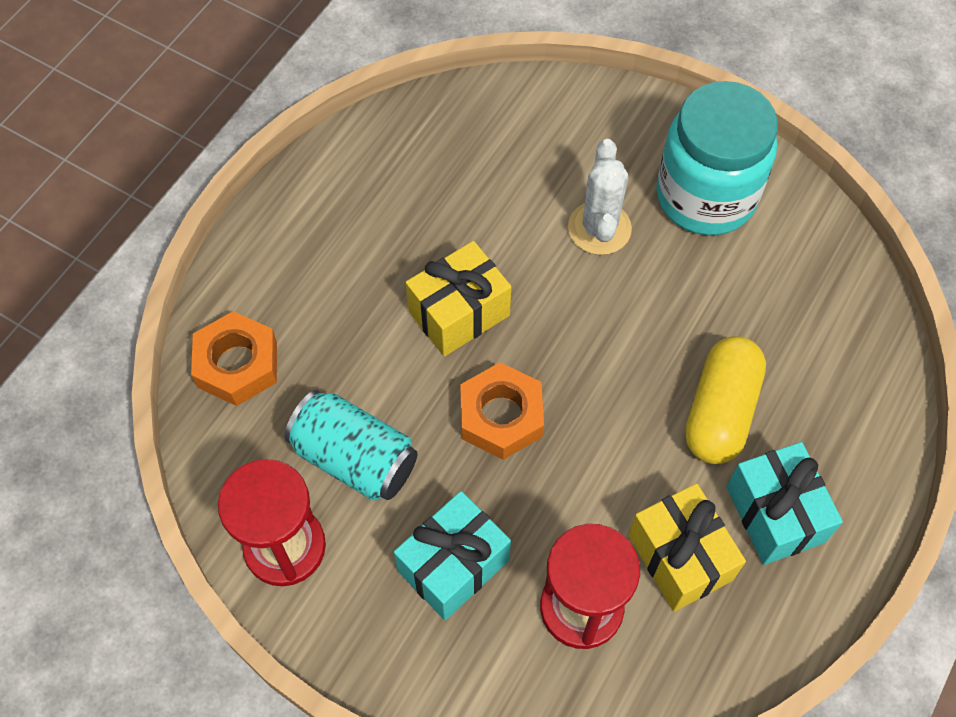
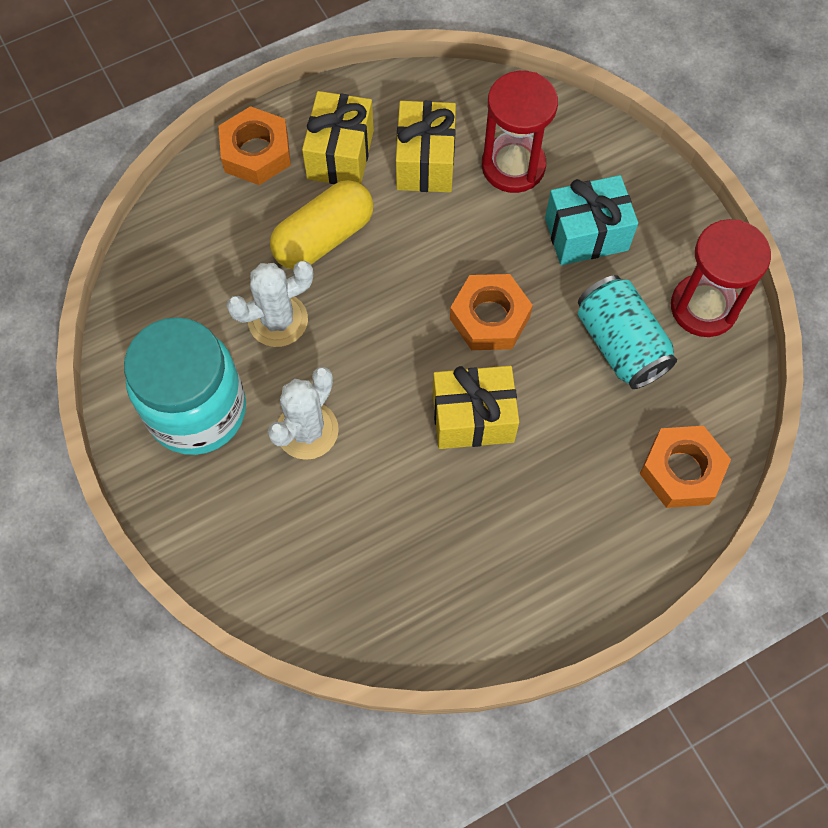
camera: 150 degrees left, 5 degrees up
(699, 307) = (278, 320): none -> white cactus
(775, 514) = (340, 154): turquoise gift -> yellow gift
(861, 466) = (256, 153): none -> orange nut

